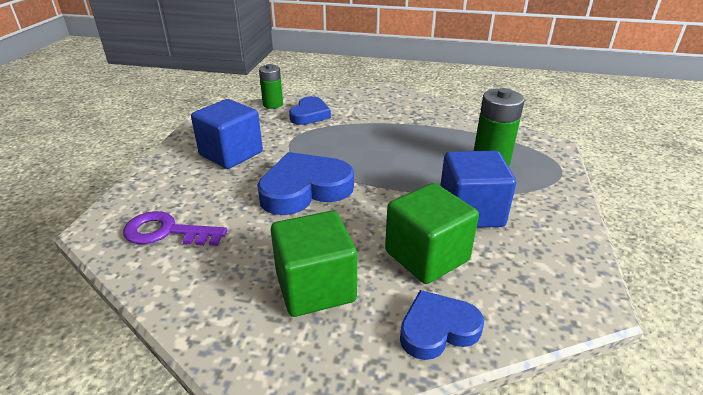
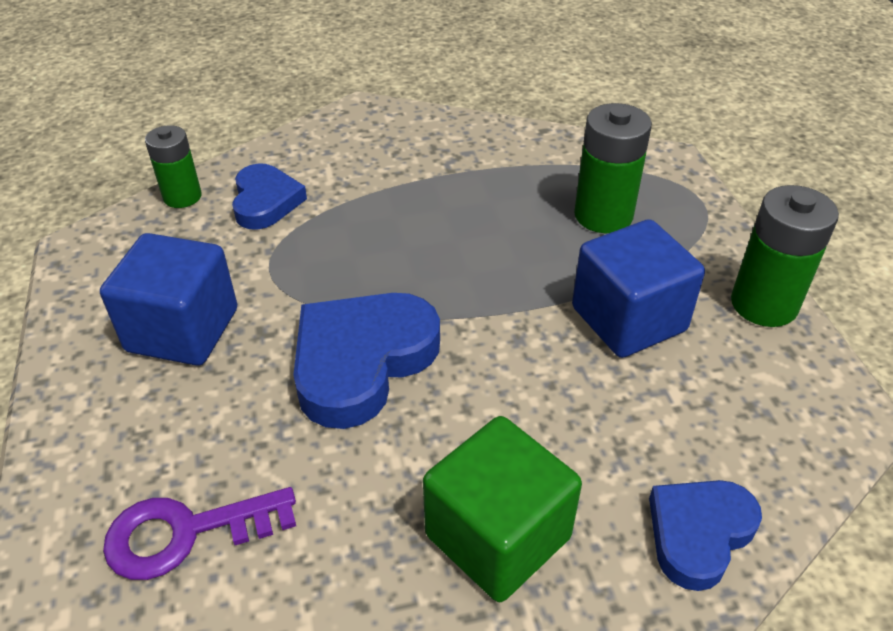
camera: 25 degrees left, 10 degrees up
(426, 256) = (615, 419): green cube -> none
(568, 229) = (764, 304): none -> green battery

